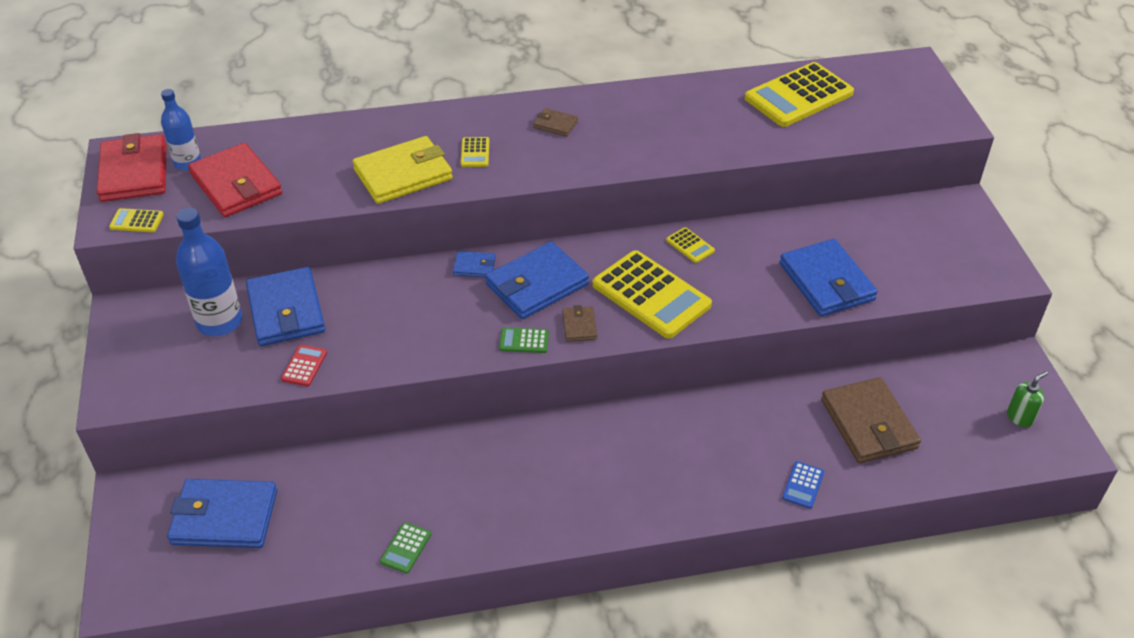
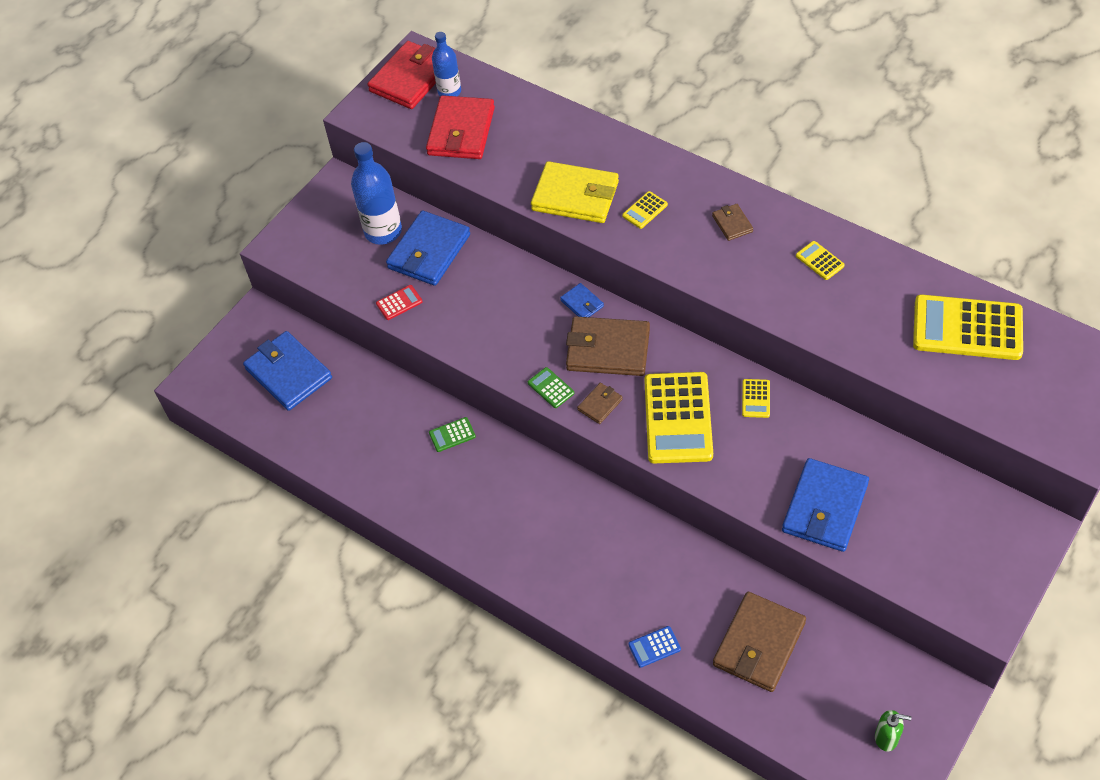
camera: 50 degrees right, 10 degrees up
(136, 221) = (375, 122): yellow calculator -> yellow calculator (819, 261)
(406, 548) = (363, 477): green calculator -> green calculator (452, 435)
(537, 284) = (608, 349): blue wallet -> brown wallet

